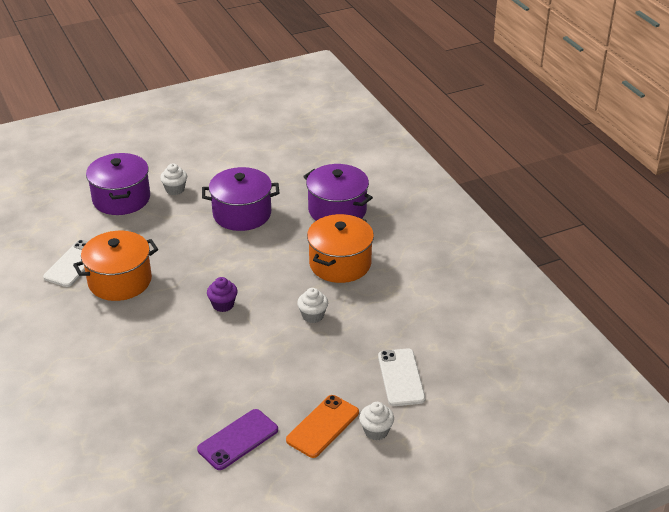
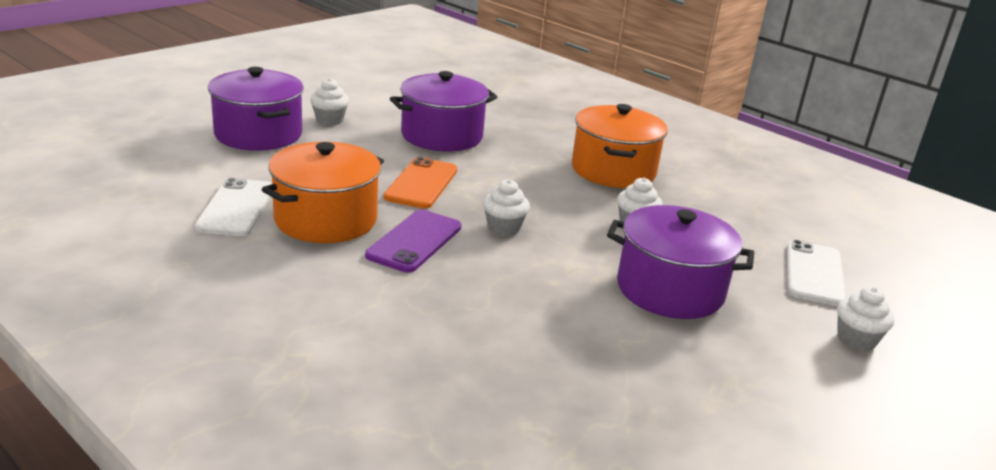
camera: 25 degrees left, 10 degrees down
(223, 305) = (503, 228): purple cupcake -> white cupcake
(238, 439) = (685, 389): purple phone -> purple phone (414, 241)
(323, 426) = (783, 347): orange phone -> orange phone (421, 184)
(337, 210) = (557, 123): purple pot -> purple pot (670, 290)
(401, 377) = (814, 273): white phone -> white phone turned 45 degrees clockwise

